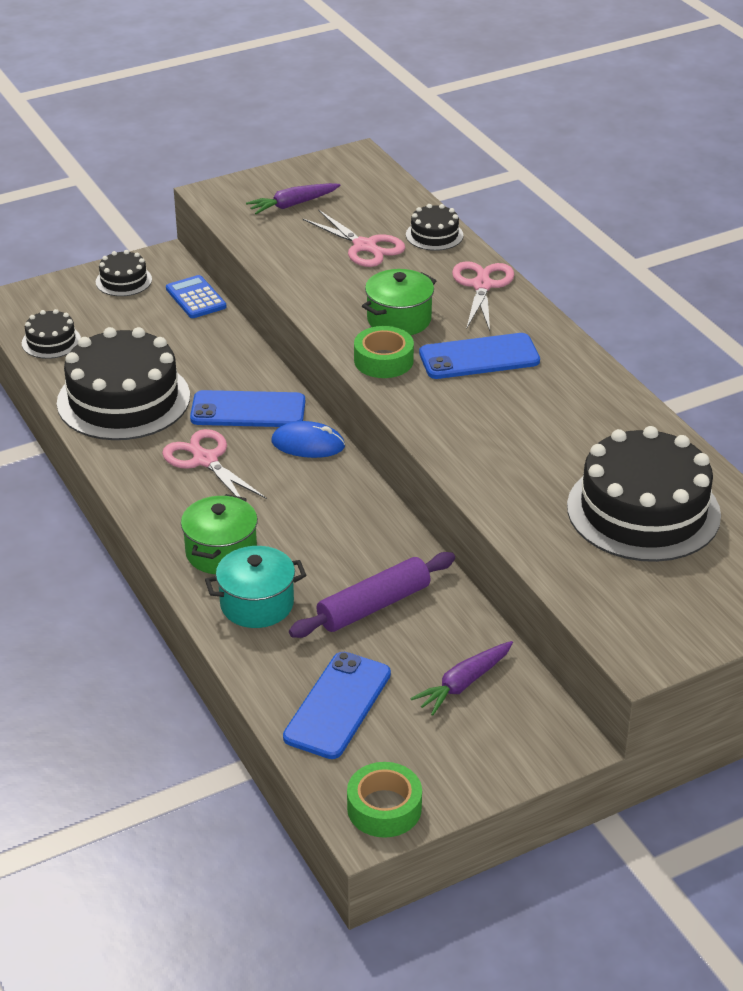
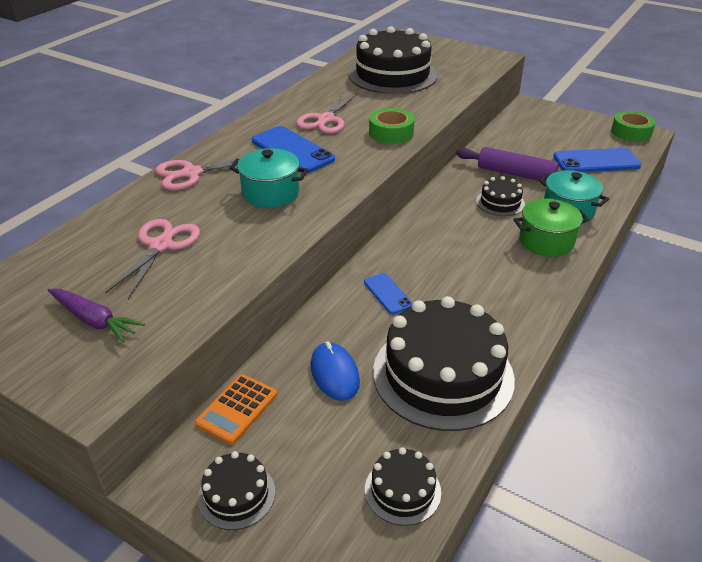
camera: 120 degrees left, 0 degrees up
(196, 298) = (237, 409): blue calculator -> orange calculator
(205, 460) = (468, 289): pink scissors -> pink scissors (326, 119)
(248, 410) = (387, 294): blue phone -> blue phone, size x0.56
(308, 444) = (399, 249): blue mouse -> blue mouse (334, 373)
(383, 360) = (332, 183): green tape -> green tape (391, 133)
(399, 320) = (270, 193): green pot -> turquoise pot
(434, 235) = (118, 216): black cake -> black cake (500, 202)
(463, 684) = (532, 135): purple carrot -> none

